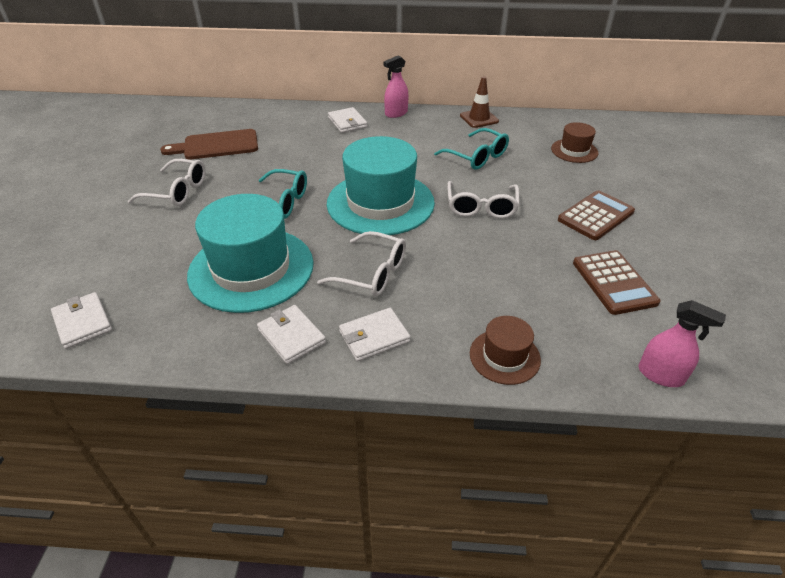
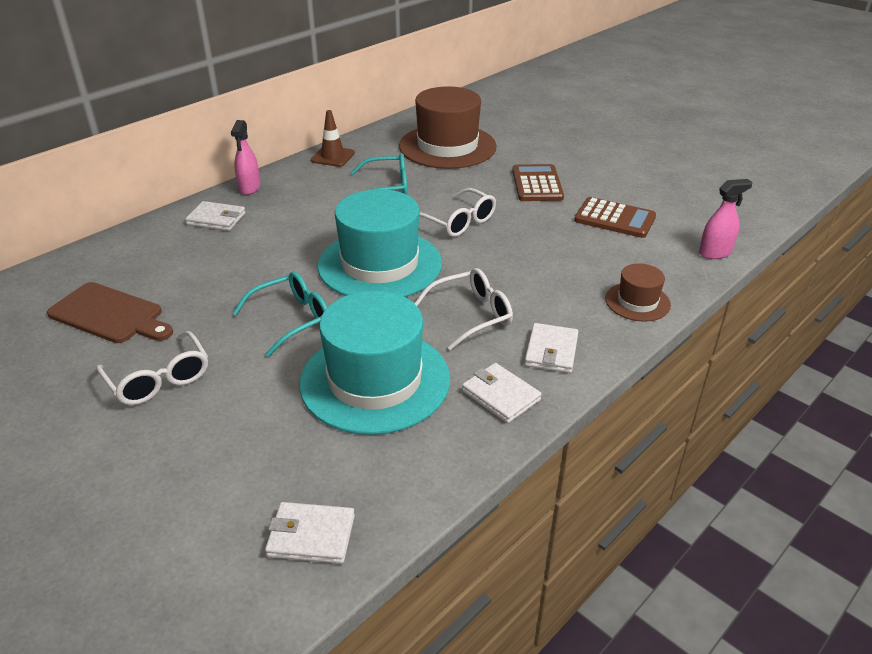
camera: 50 degrees left, 5 degrees down
(177, 191) = (159, 379): white glasses -> white glasses turned 90 degrees clockwise
(216, 145) = (110, 315): brown cutting board -> brown cutting board turned 90 degrees counterclockwise
(291, 336) = (500, 396): white wallet -> white wallet turned 45 degrees clockwise
(574, 151) = (447, 146): brown hat -> brown hat, size x2.06

